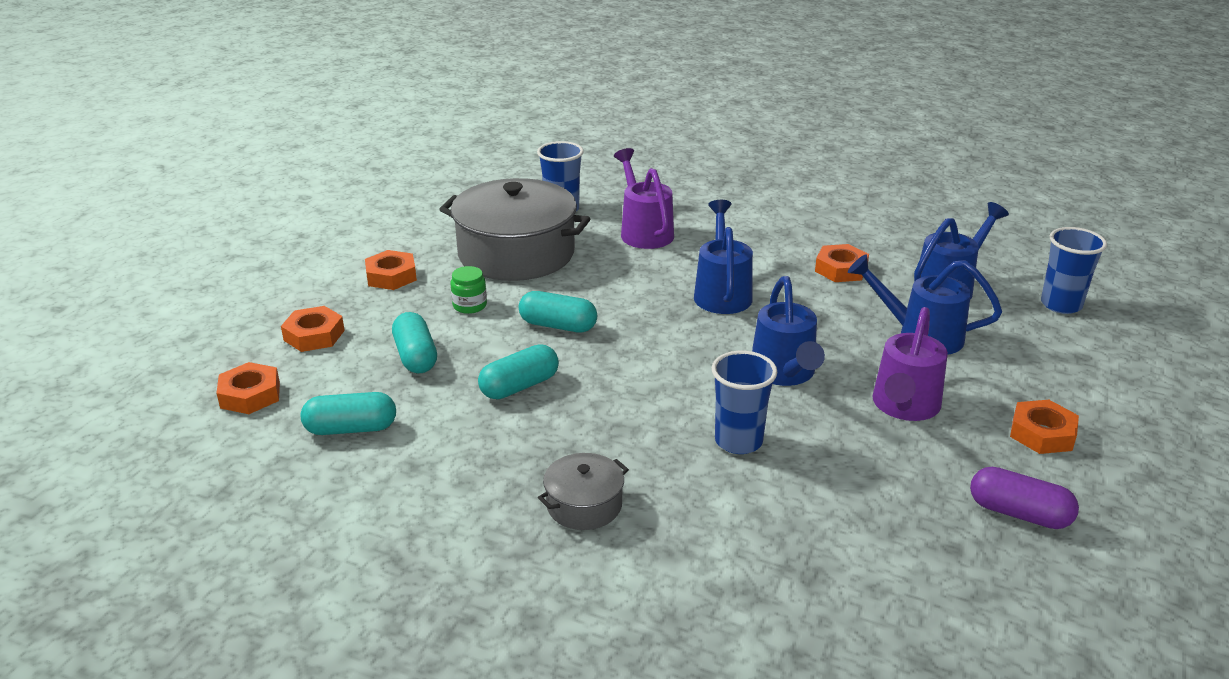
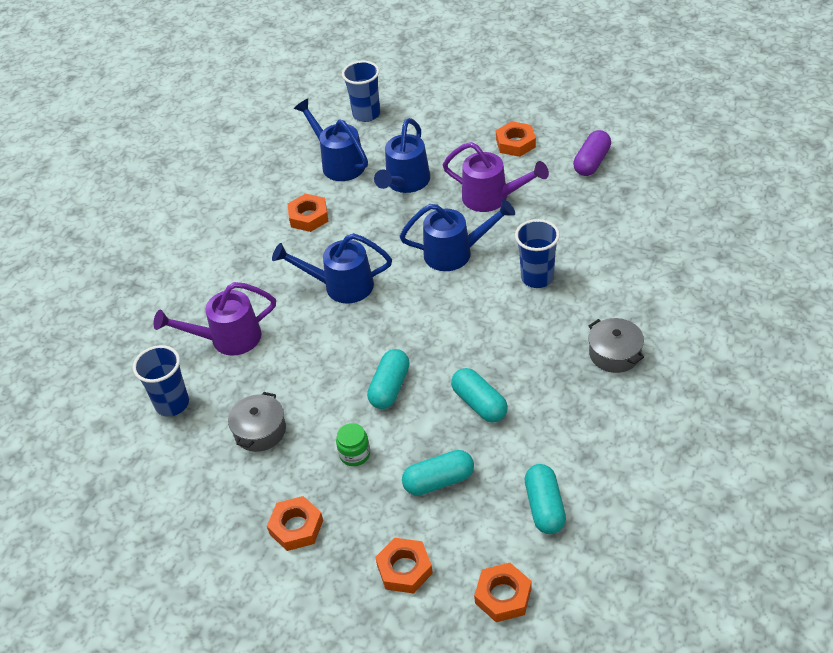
camera: 85 degrees left, 15 degrees up
(516, 253) = (260, 431): grey pot -> grey pot, size x0.47

